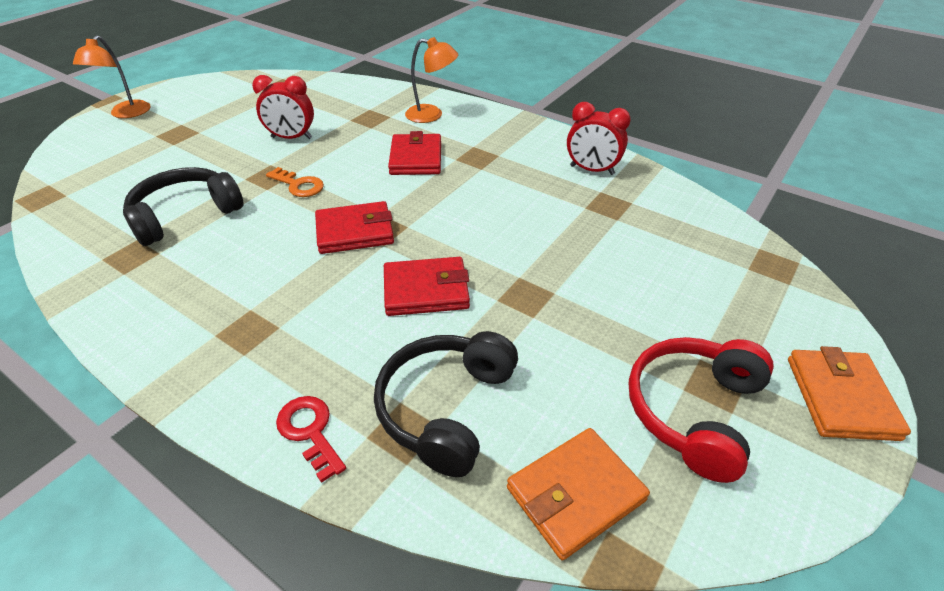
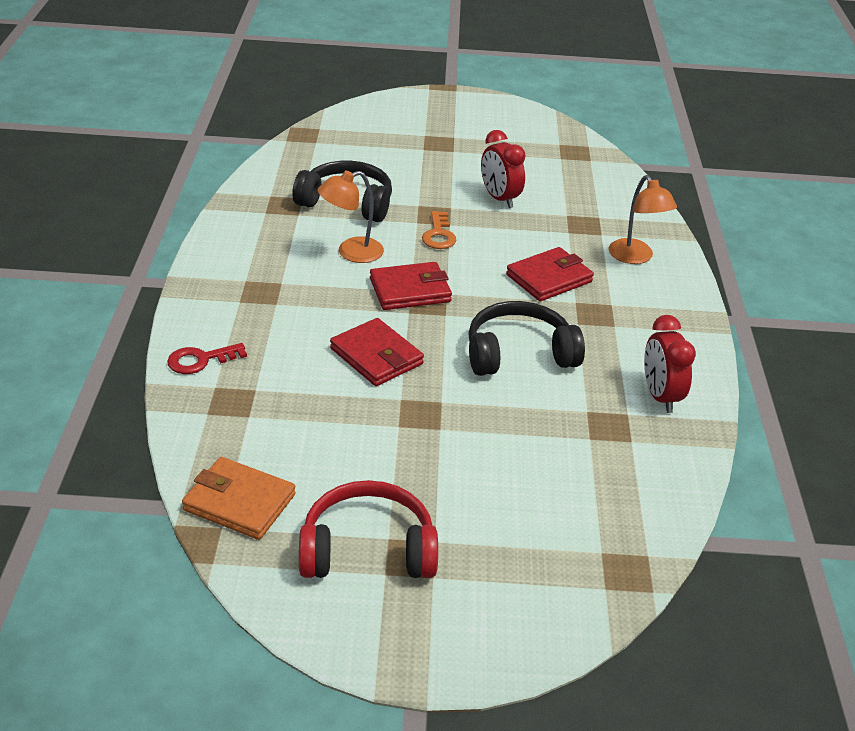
camera: 55 degrees right, 5 degrees down
(126, 114) = (436, 106): orange lamp -> orange lamp (351, 252)
(310, 431) = (200, 360): red key -> red key turned 135 degrees counterclockwise
(355, 232) = (410, 290): red wallet -> red wallet turned 60 degrees counterclockwise
(446, 408) = (266, 413): black headphones -> black headphones (519, 354)
(841, 398) = (461, 646): orange wallet -> none

